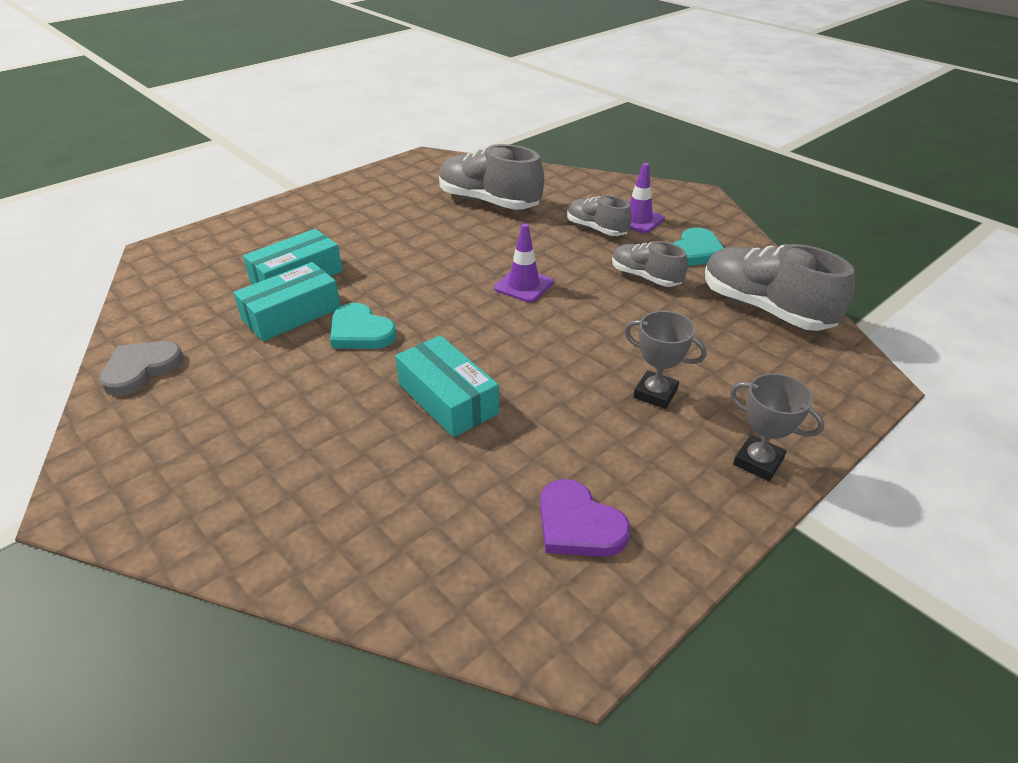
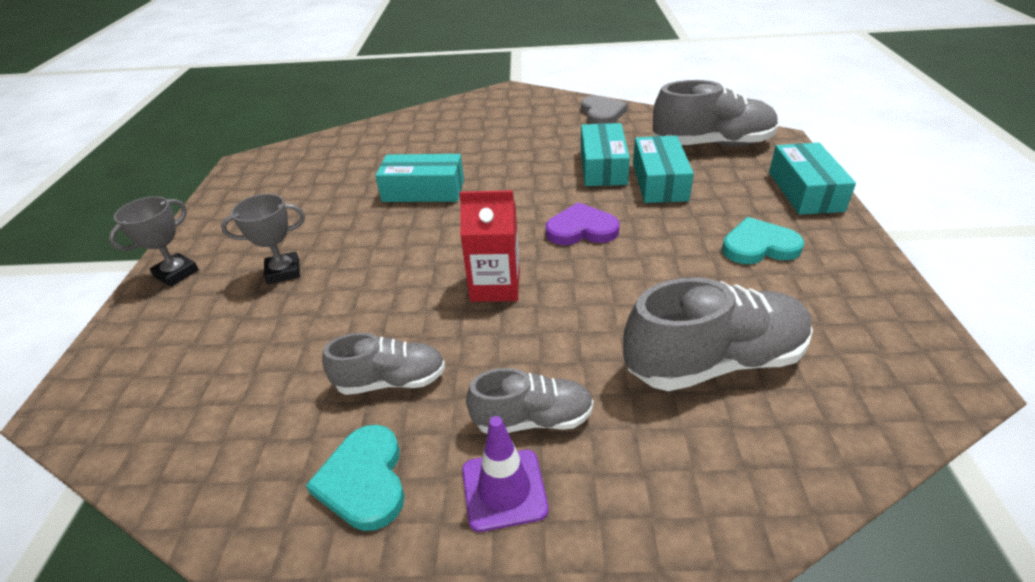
camera: 135 degrees right, 0 degrees up
(259, 219) = (805, 191): none -> turquoise box
(360, 332) = (542, 184): turquoise heart -> turquoise heart (759, 246)
(523, 285) = (495, 286): purple traffic cone -> red carton
(578, 524) = (278, 190): purple heart -> purple heart (581, 229)
(758, 462) = (176, 273): grey trophy -> grey trophy turned 45 degrees counterclockwise
(764, 309) = (215, 433): grey shoe -> grey shoe (712, 144)

